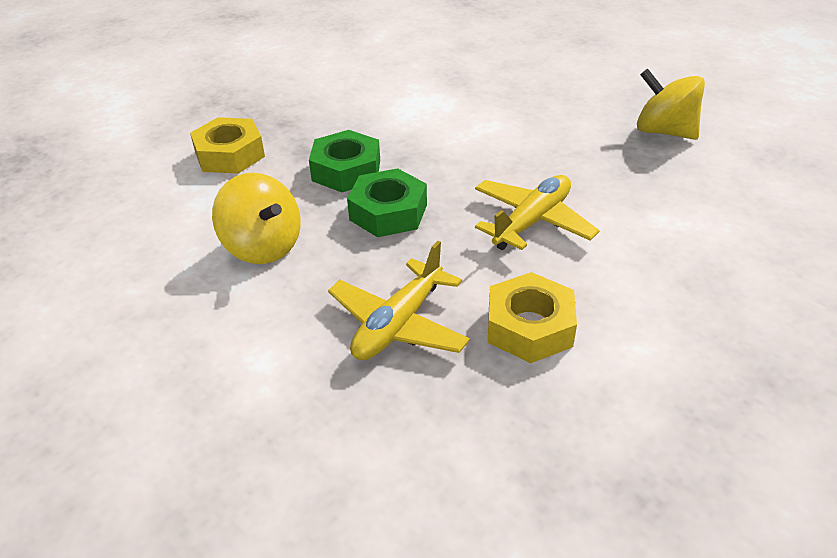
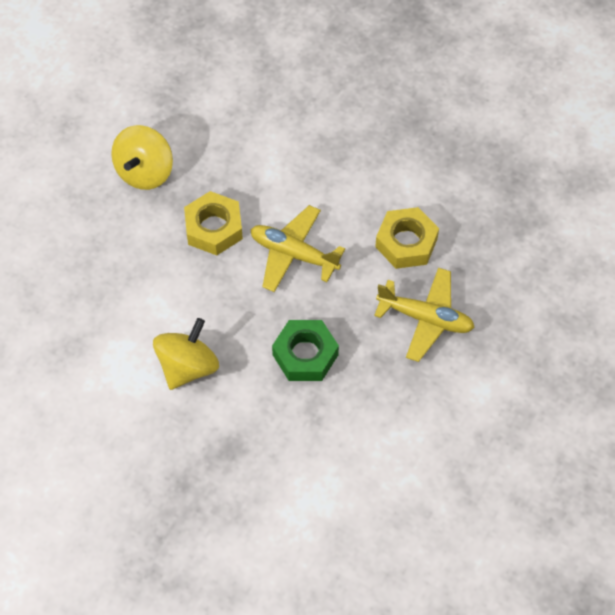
camera: 105 degrees left, 20 degrees up
(230, 155) = (248, 512): yellow nut -> yellow nut (214, 228)
(263, 246) = (370, 433): yellow spinning top -> yellow spinning top (187, 366)
(346, 170) = (253, 403): green nut -> none

